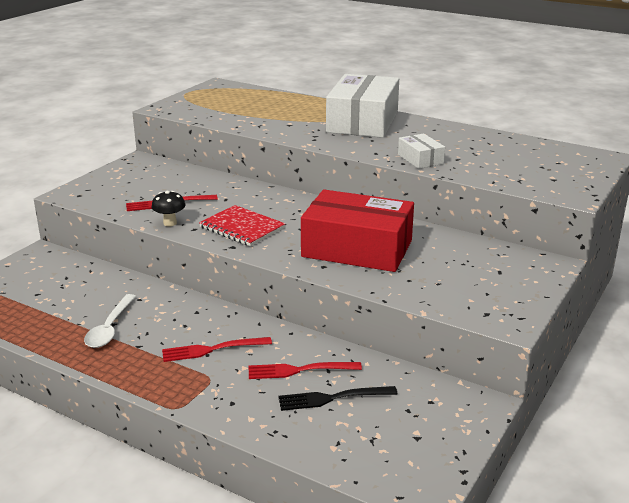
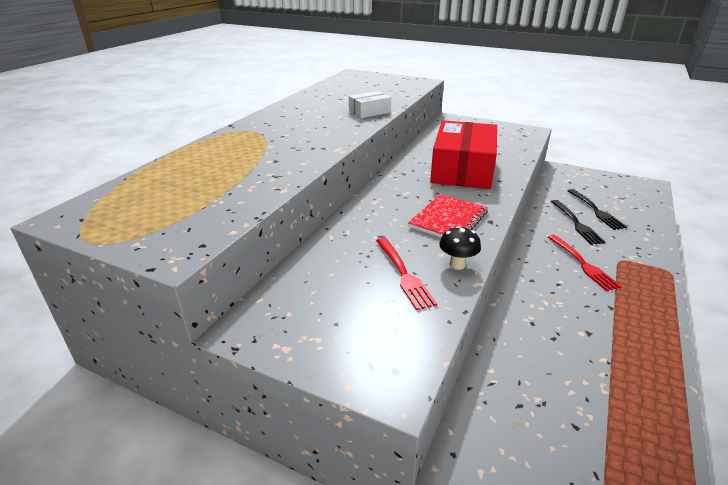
camera: 95 degrees left, 5 degrees up
(110, 328) = (599, 333): white spoon -> none
(299, 370) = (576, 224): red fork -> black fork
(363, 122) = (272, 130): white box -> none

